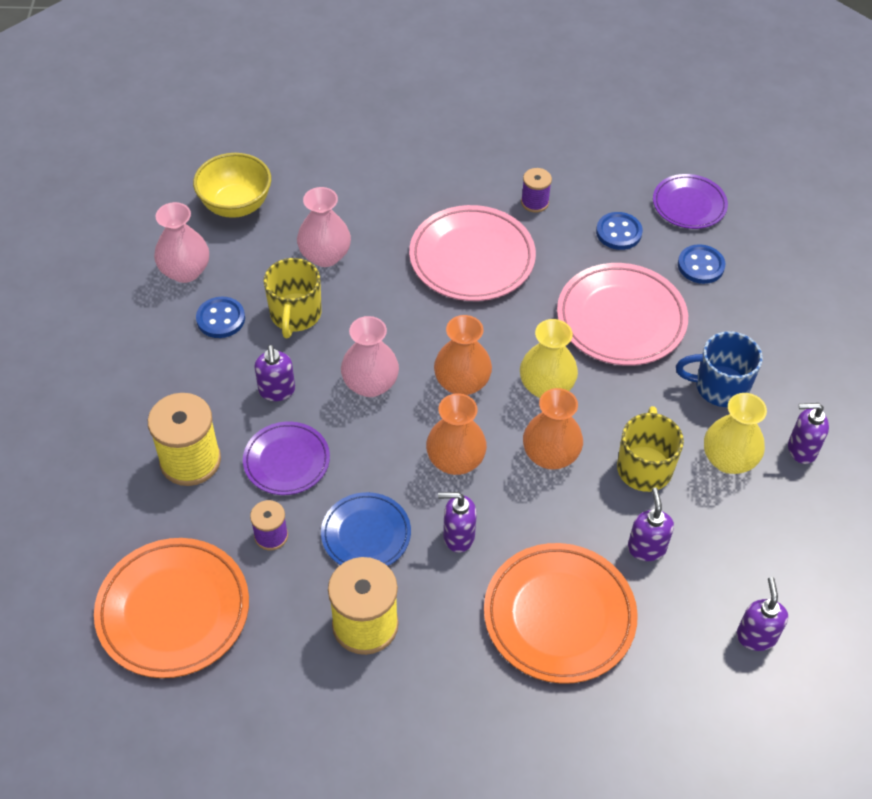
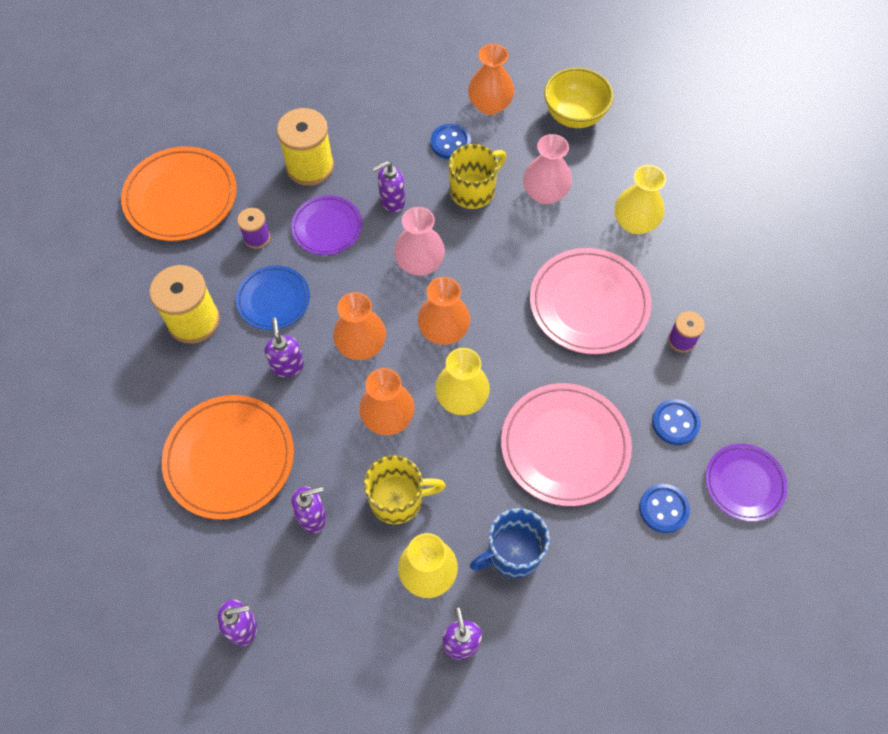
camera: 75 degrees right, 10 degrees up
(185, 271) = (490, 105): pink vase -> orange vase
(295, 314) = (473, 191): yellow mug -> yellow mug turned 150 degrees clockwise
(391, 197) = (635, 223): none -> yellow vase
(720, 387) = (513, 552): blue mug -> blue mug turned 105 degrees counterclockwise

